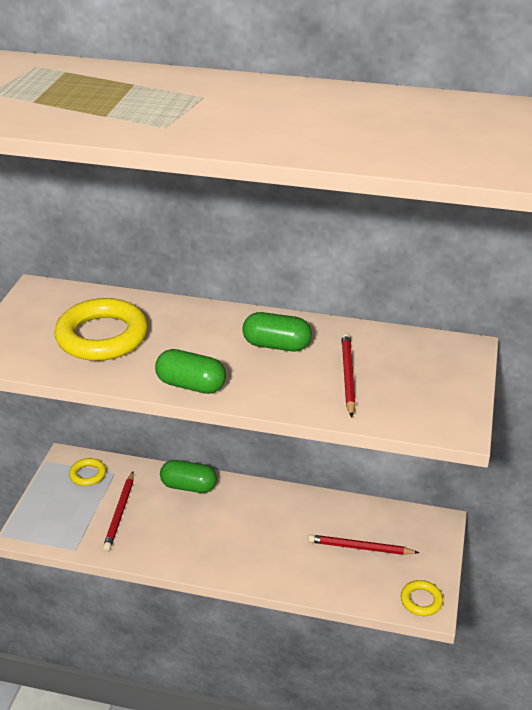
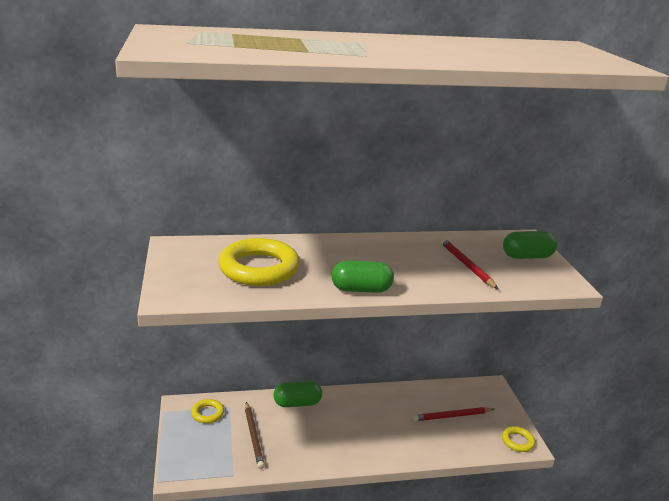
camera: 25 degrees left, 10 degrees down
(120, 513) = (253, 436): red pencil -> brown pencil
(276, 345) = (399, 254): green capsule -> green capsule (527, 256)

